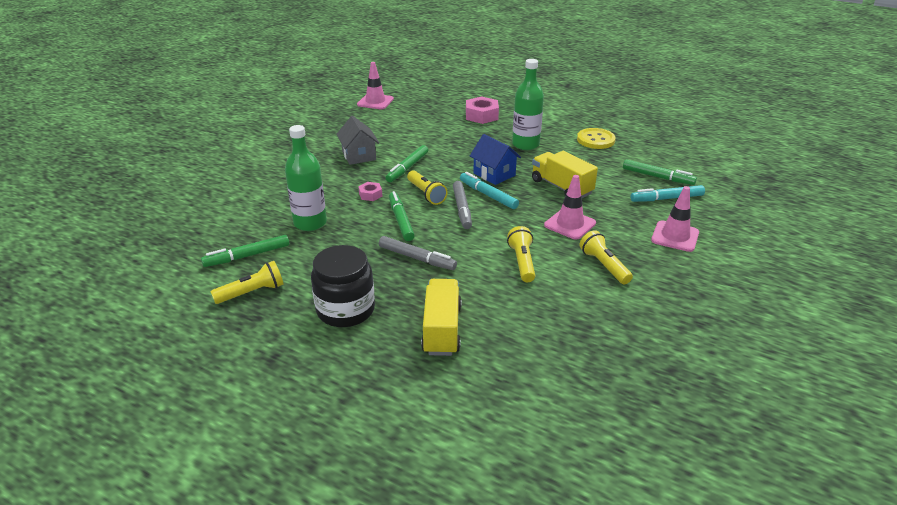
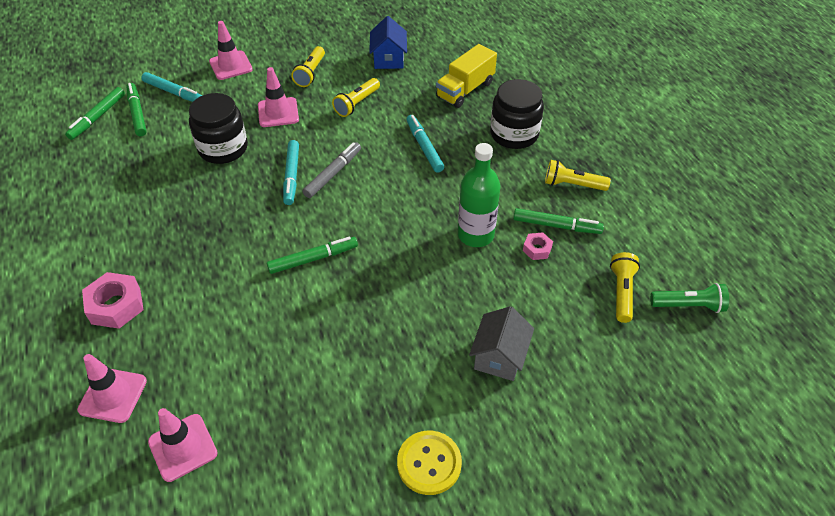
camera: 140 degrees left, 15 degrees up
(107, 253) = (688, 305): none -> green flashlight
(359, 155) = (337, 316): grey house -> grey house (499, 357)
(370, 195) = (389, 240): pink nut -> pink nut (537, 249)
(401, 220) = (396, 191): green marker -> green marker (97, 117)
(417, 258) = (424, 147): grey marker -> turquoise marker
(426, 194) = (340, 210): yellow flashlight -> yellow flashlight (622, 292)
(430, 99) = (113, 395): none -> pink traffic cone
(494, 174) = (250, 198): blue house -> blue house (388, 59)
(525, 144) = (159, 220): green bottle -> none
(561, 187) = (223, 148): yellow truck -> black jar
(595, 140) = (92, 184): yellow button -> yellow button (429, 463)

